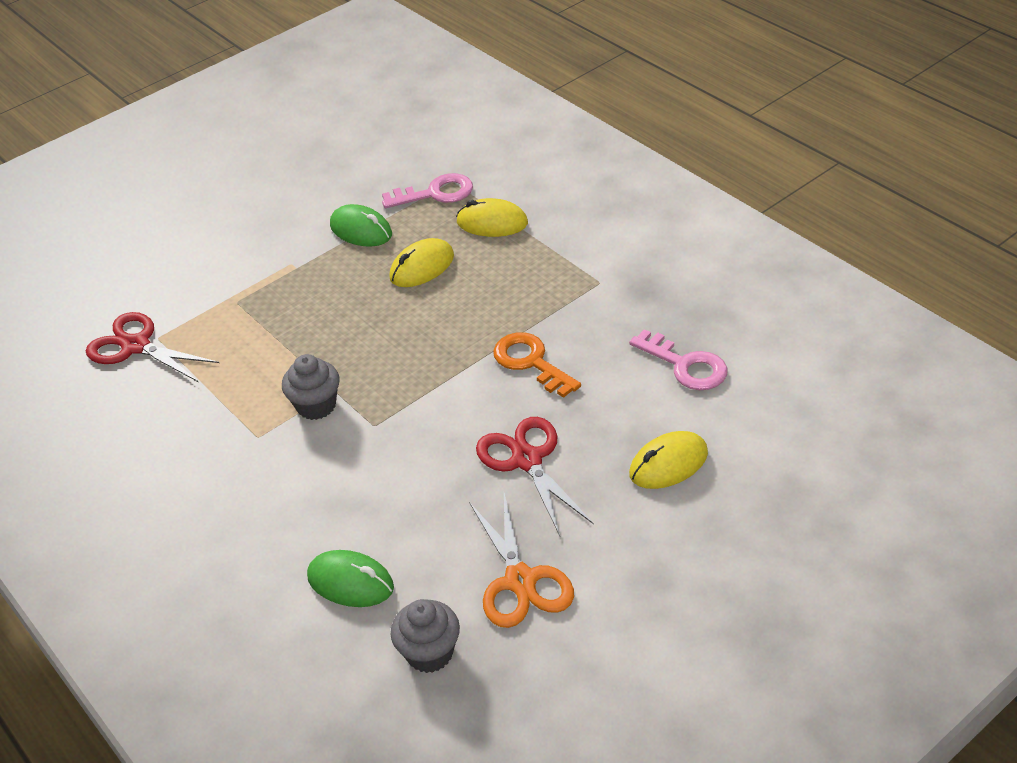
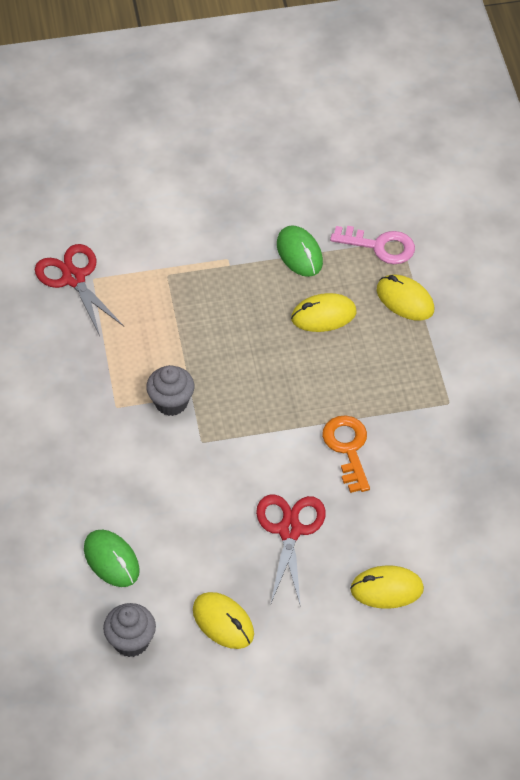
camera: 25 degrees right, 10 degrees up
(520, 580) = (223, 622): orange scissors -> yellow mouse
(685, 365) = (459, 514): pink key -> none

